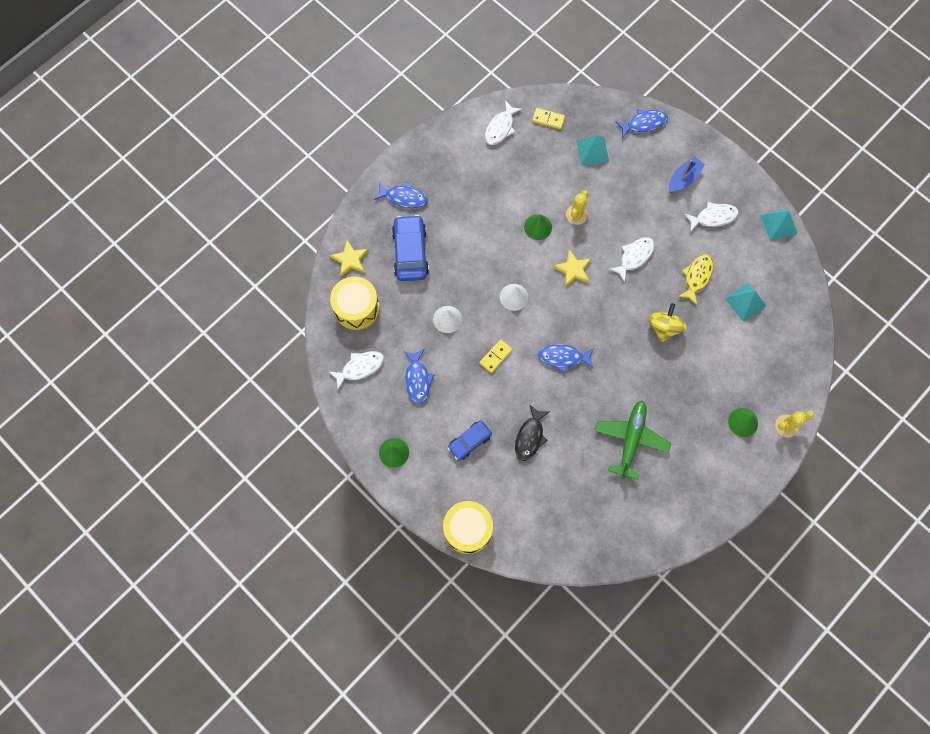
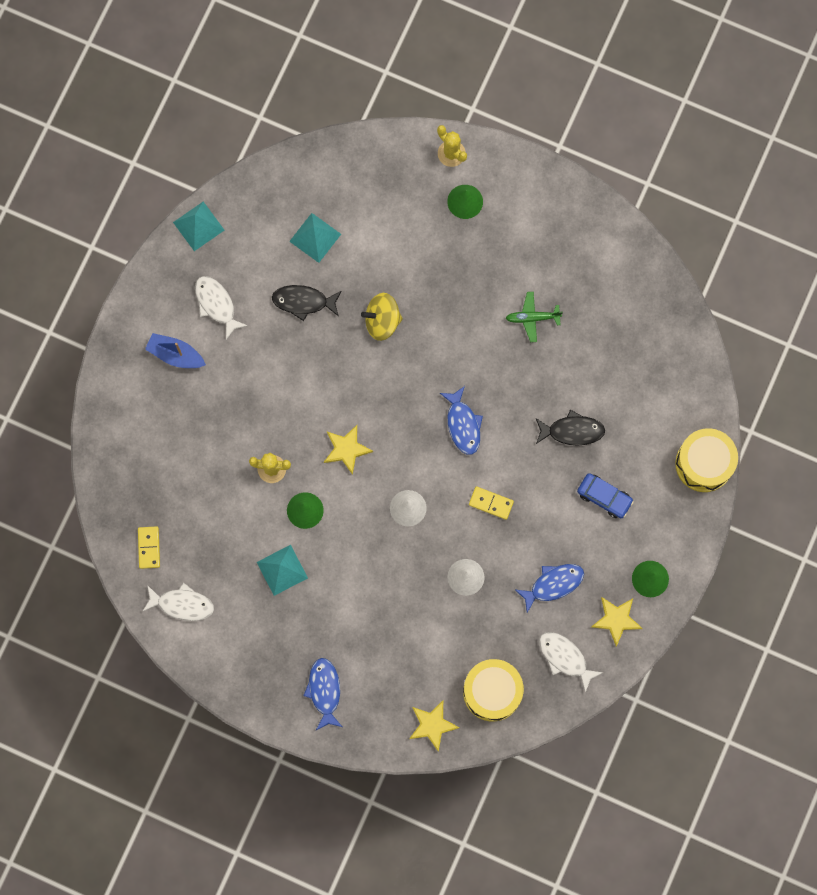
camera: 110 degrees left, 5 degrees up
(373, 415) = (616, 619): none -> yellow star
(410, 252) = (395, 654): blue car -> none
(592, 151) = (175, 477): turquoise pyramid -> turquoise pyramid (282, 570)
(631, 439) = (532, 318): green plane -> green plane, size x0.57
(634, 257) = (303, 382): white fish -> none
(644, 123) = (113, 426): blue fish -> none
(697, 277) = (303, 301): yellow fish -> black fish

